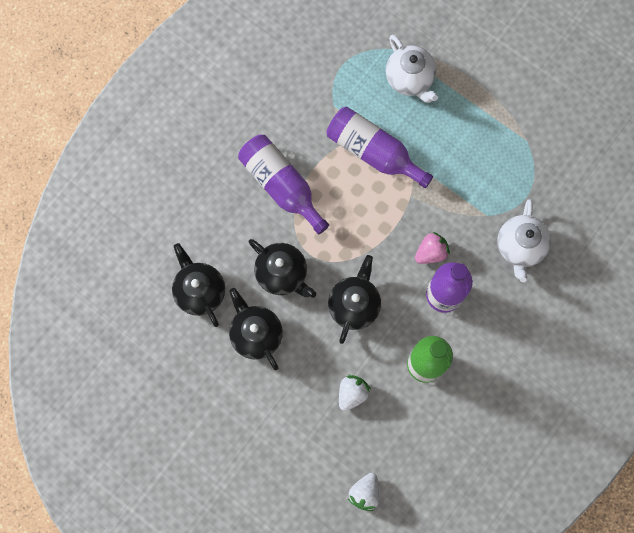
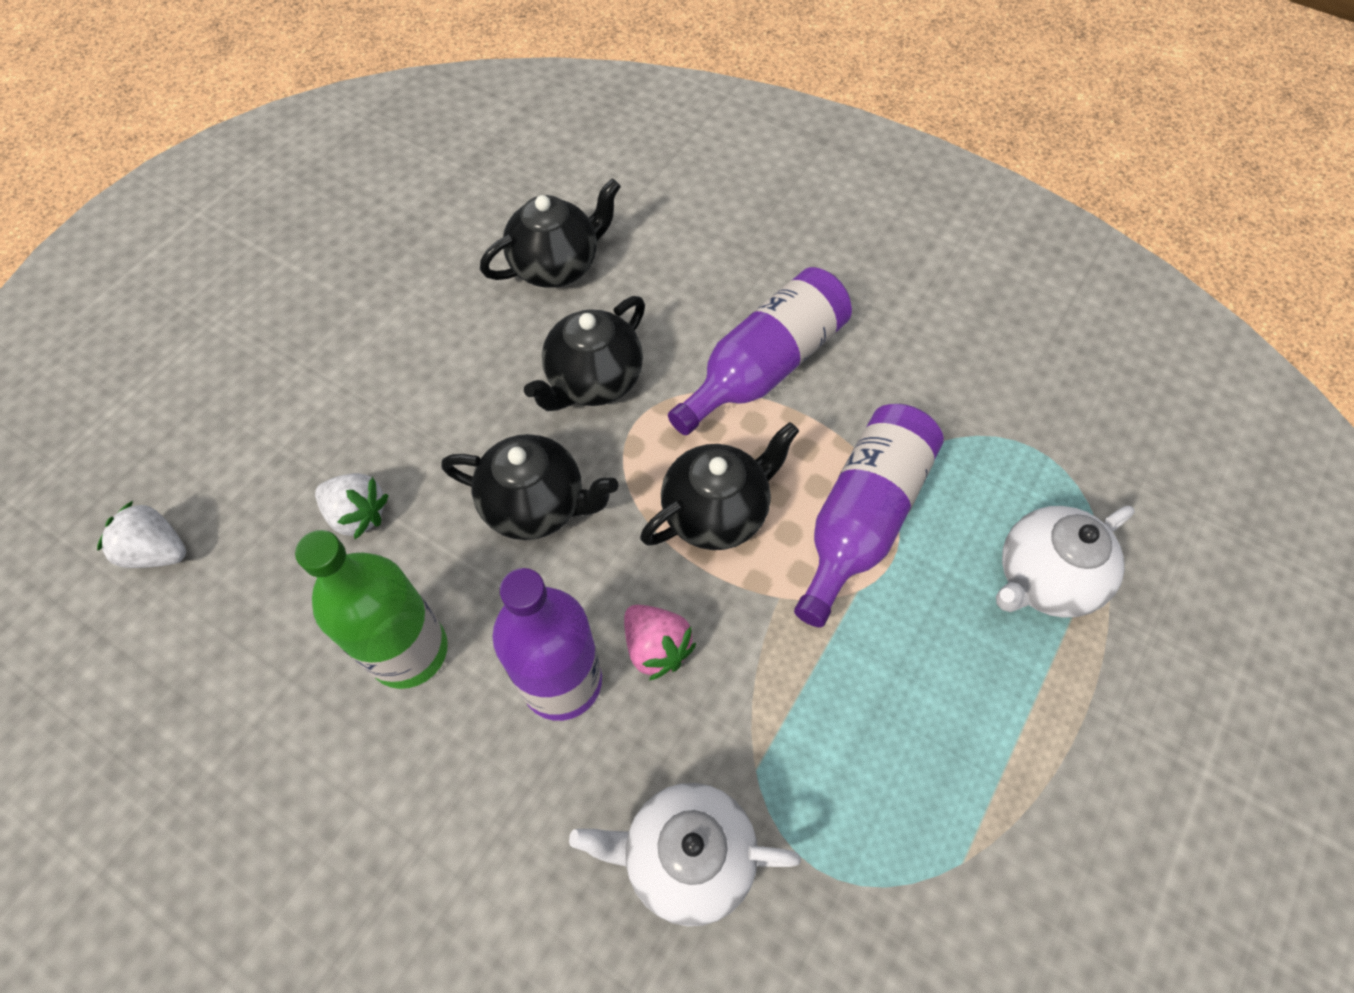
camera: 85 degrees right, 15 degrees down
(256, 334) = (480, 350): black teapot -> black teapot (716, 512)

